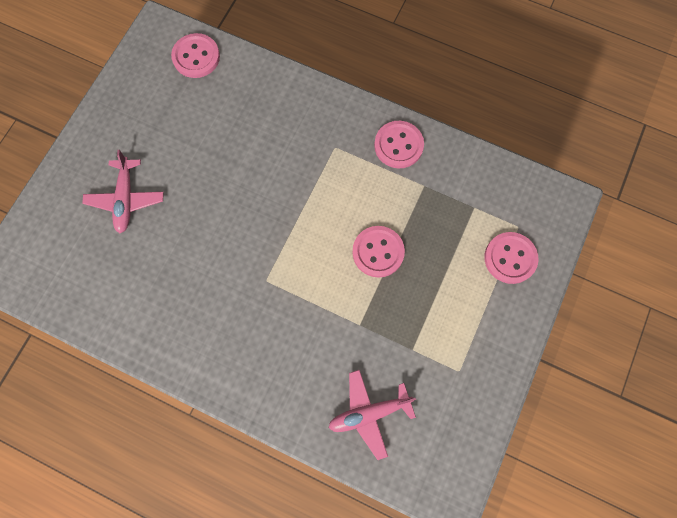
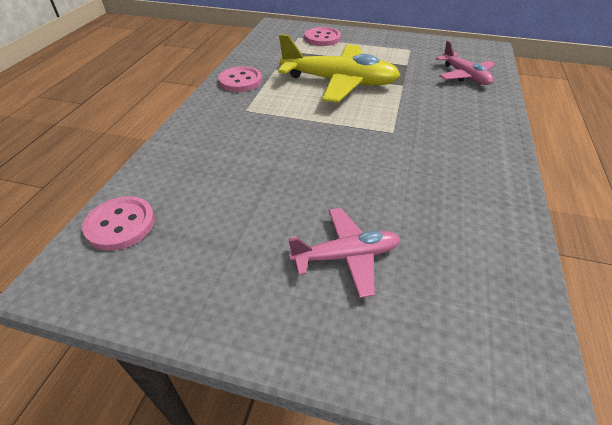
camera: 100 degrees left, 30 degrees down
(378, 252) = (339, 82): pink button -> yellow plane

